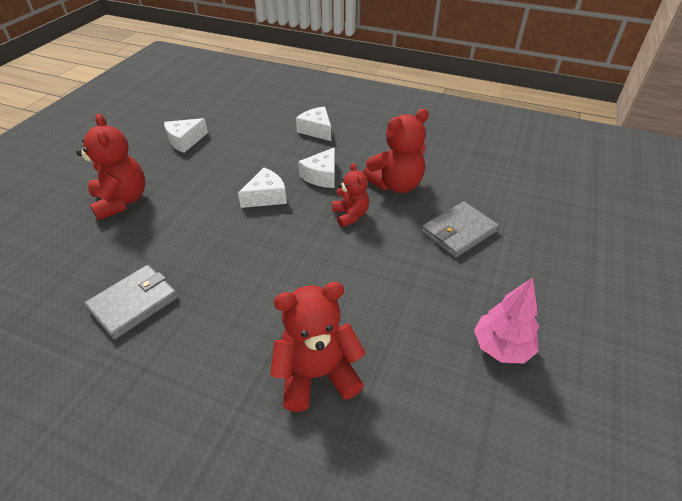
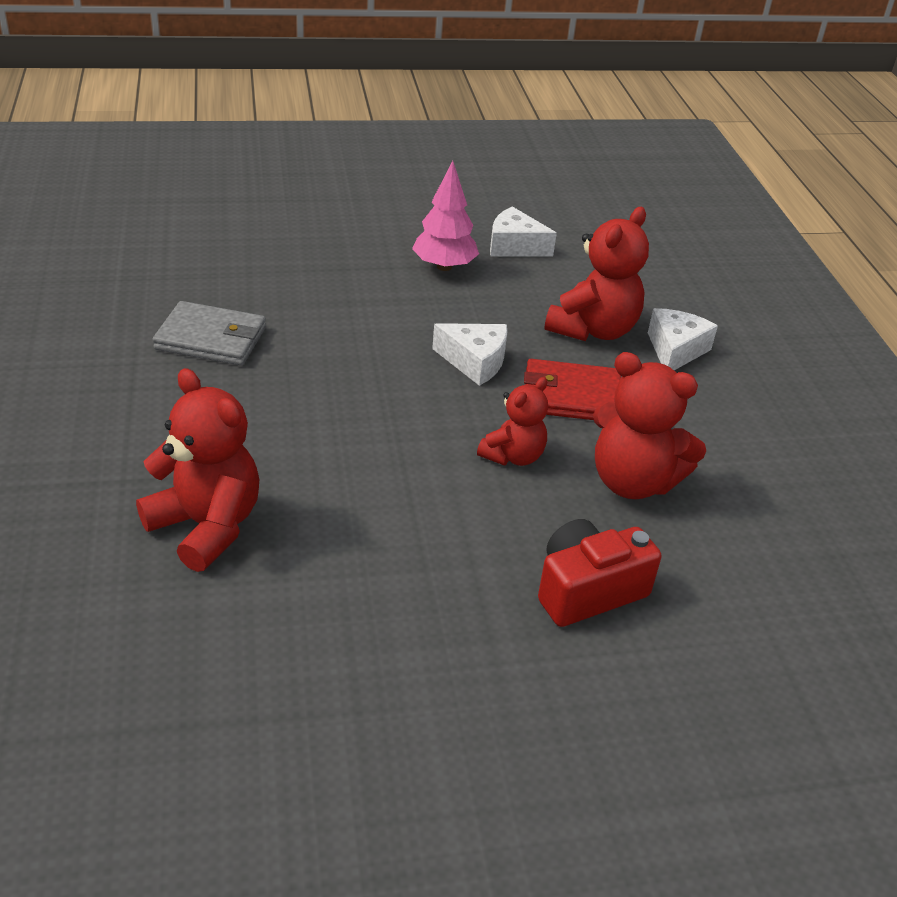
camera: 55 degrees right, 5 degrees down
(121, 201) = (356, 254): red teddy bear -> red teddy bear (593, 330)
(321, 176) = (571, 396): white cheese -> red wallet
(458, 232) = (588, 590): grey wallet -> red camera
(501, 347) = (375, 706): pink tree -> pink tree (444, 266)

